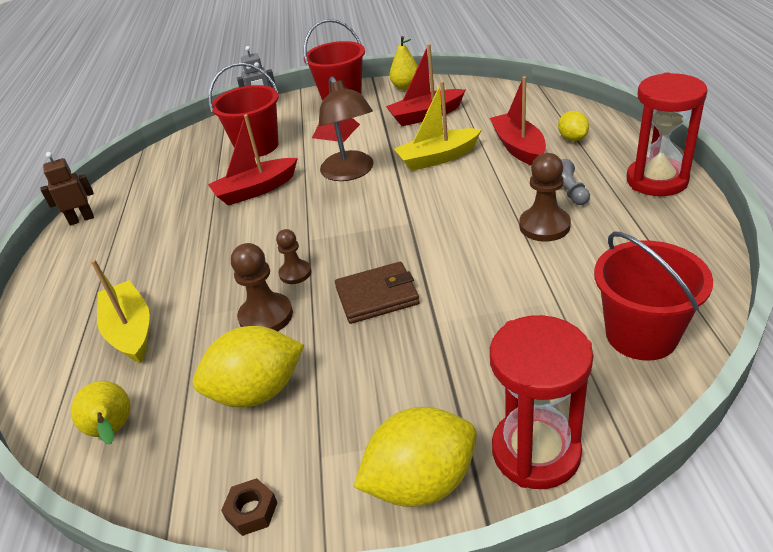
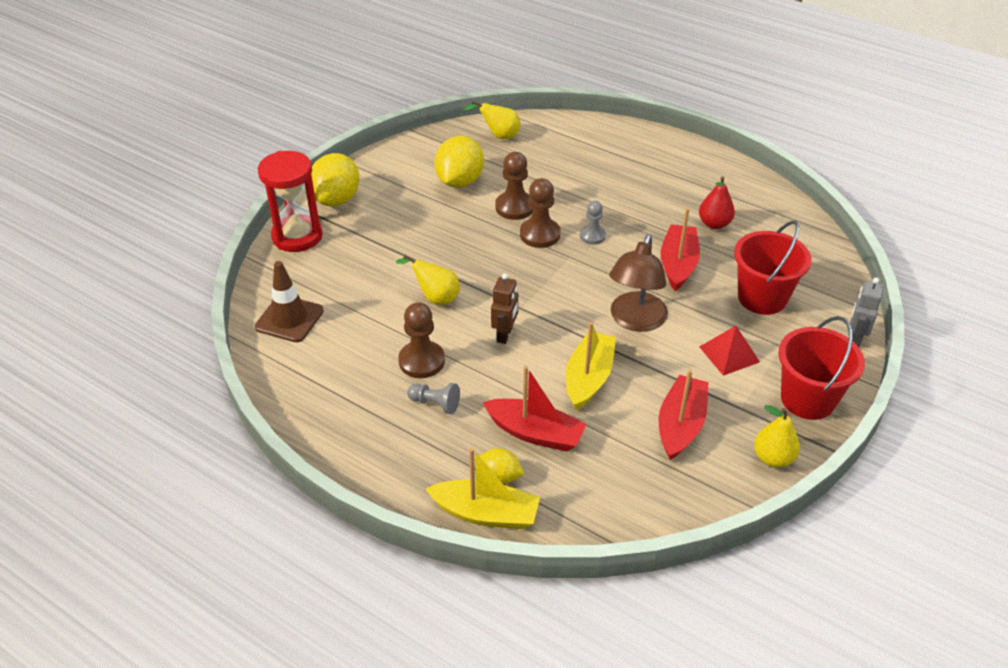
camera: 125 degrees right, 5 degrees up
(81, 219) = (749, 178): brown robot -> brown robot (505, 335)
(131, 331) = (574, 161): yellow boat -> yellow boat (485, 513)
(176, 202) = (714, 224): none -> red pear
(251, 511) = (394, 154): brown nut -> none
(263, 245) = (592, 236): none -> grey pawn
(295, 273) = (540, 234): brown pawn -> brown pawn, size x1.57
(350, 173) = (635, 321): brown lamp -> brown lamp turned 90 degrees counterclockwise
(377, 296) = (469, 252): brown wallet -> none
(466, 270) = (435, 298): none -> yellow pear
(641, 335) = (289, 319): red bucket -> brown traffic cone
(656, 180) = (376, 462): red hourglass -> none

